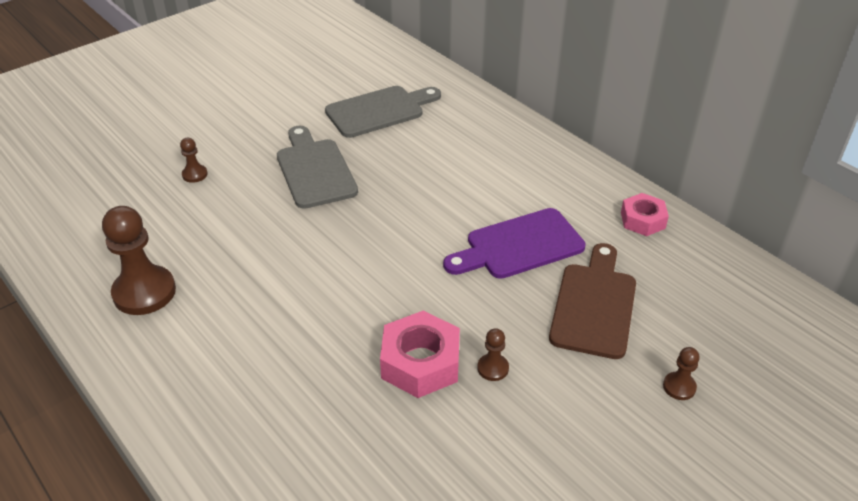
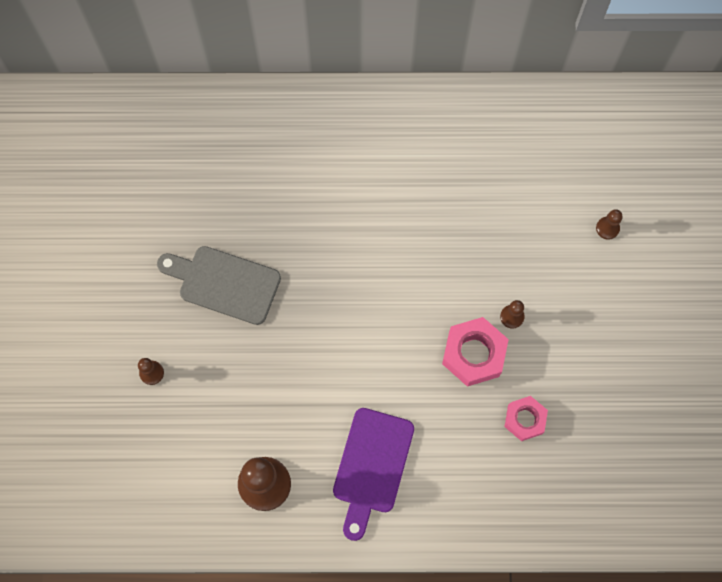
camera: 50 degrees left, 30 degrees up
(379, 111) = (189, 182): grey cutting board -> none
(519, 246) = (425, 213): purple cutting board -> purple cutting board (372, 466)
(594, 305) = (512, 215): brown cutting board -> none
(642, 220) = (468, 116): pink nut -> pink nut (524, 420)

